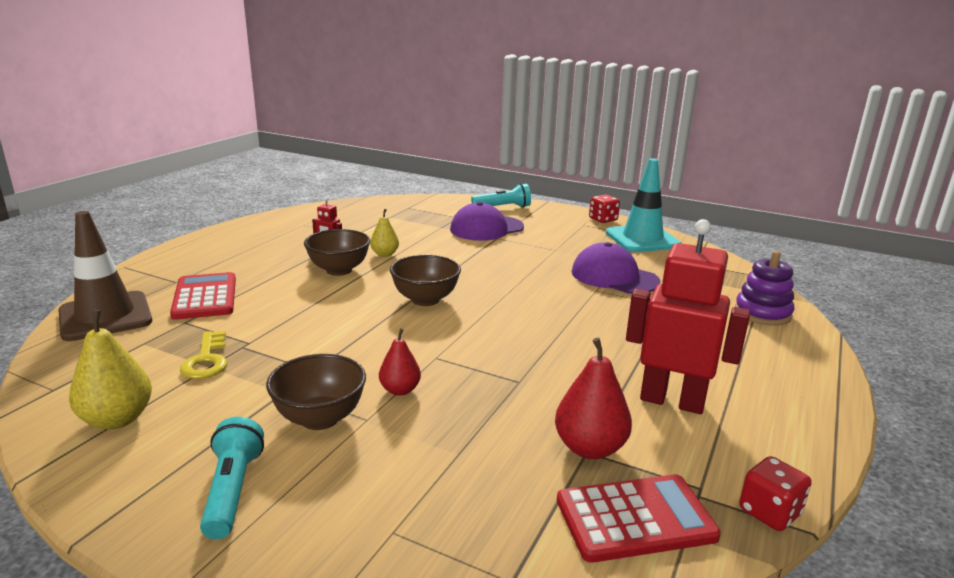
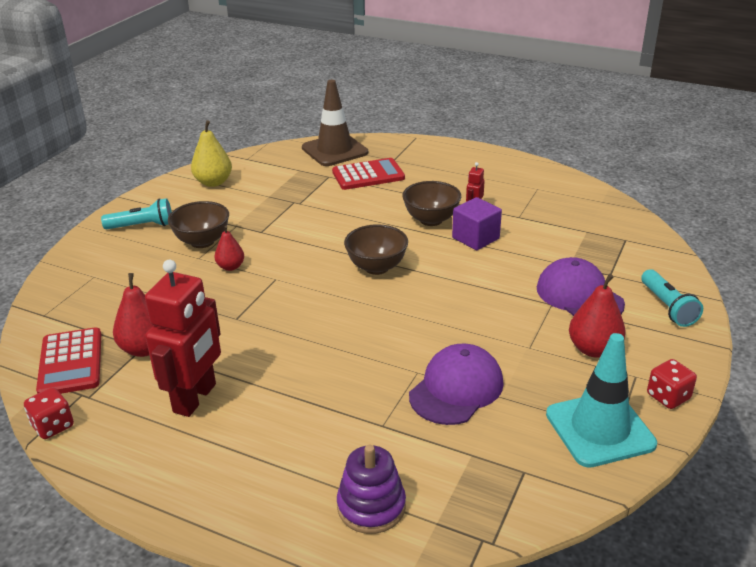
camera: 90 degrees right, 10 degrees up
(206, 360) = (276, 193): yellow key -> none
(385, 254) = (475, 238): yellow pear -> purple cube
(555, 231) = (593, 349): none -> red pear

